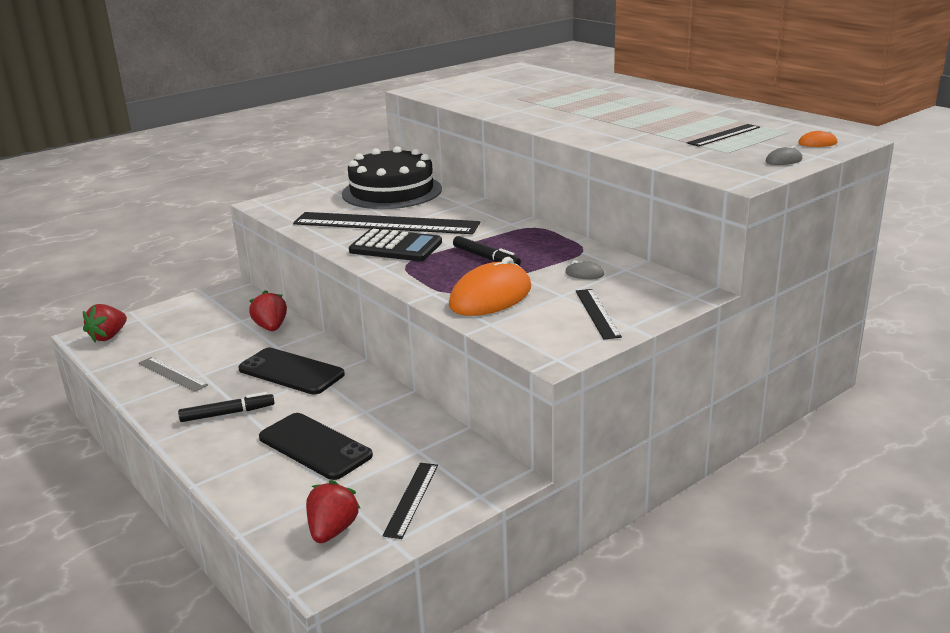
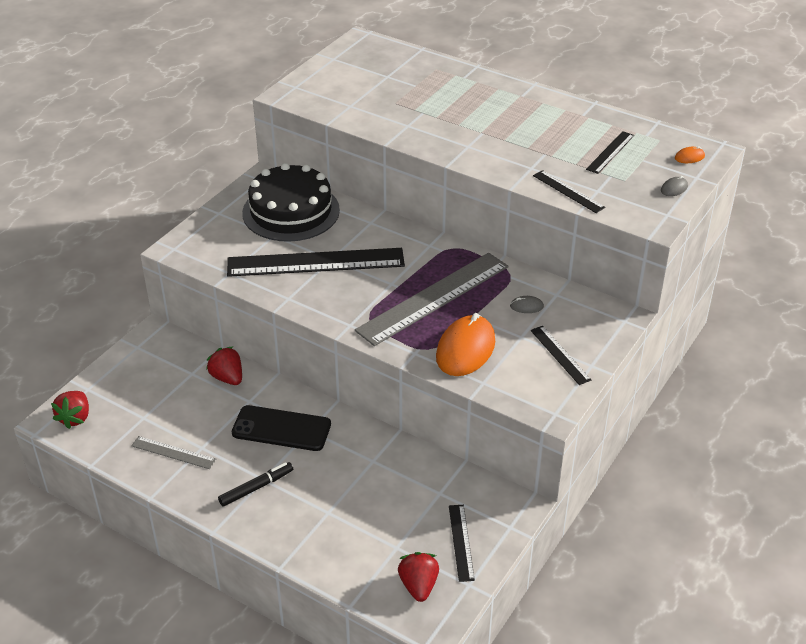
camera: 20 degrees left, 15 degrees up
(314, 446) = (354, 507): black phone -> none
(396, 247) = (346, 295): black calculator -> none
(486, 258) = (434, 298): black marker -> grey ruler
(655, 154) = (568, 191): none -> black ruler

